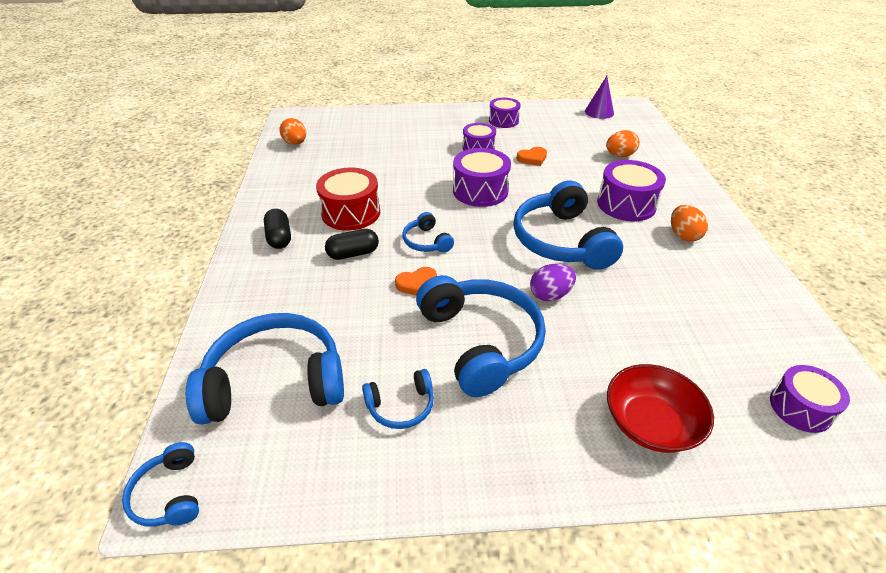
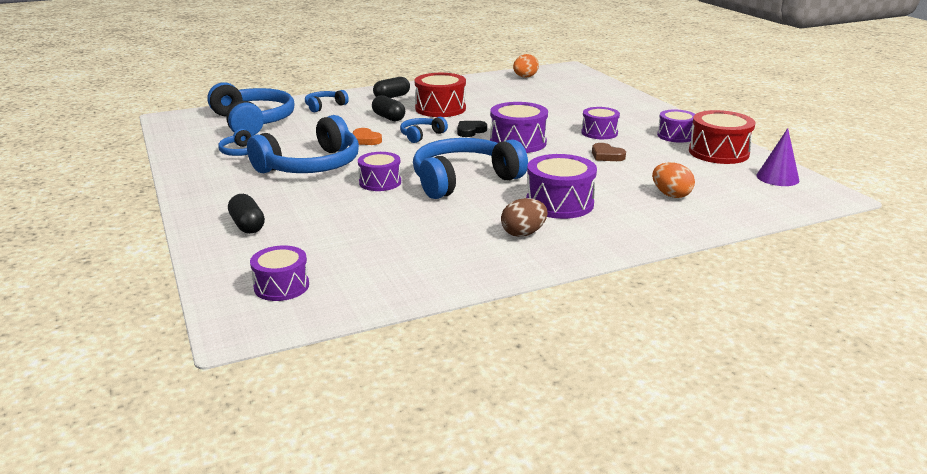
camera: 70 degrees right, 15 degrees down
(169, 494) = (172, 118): blue headphones -> blue headphones (324, 106)
(433, 209) = (470, 131): none -> black heart
(532, 158) = (606, 156): orange heart -> brown heart
(545, 116) = (718, 152): none -> red drum
(550, 295) = (380, 182): purple egg -> purple drum
(650, 423) = (247, 225): red bowl -> black capsule
(683, 235) = (523, 233): orange egg -> brown egg

